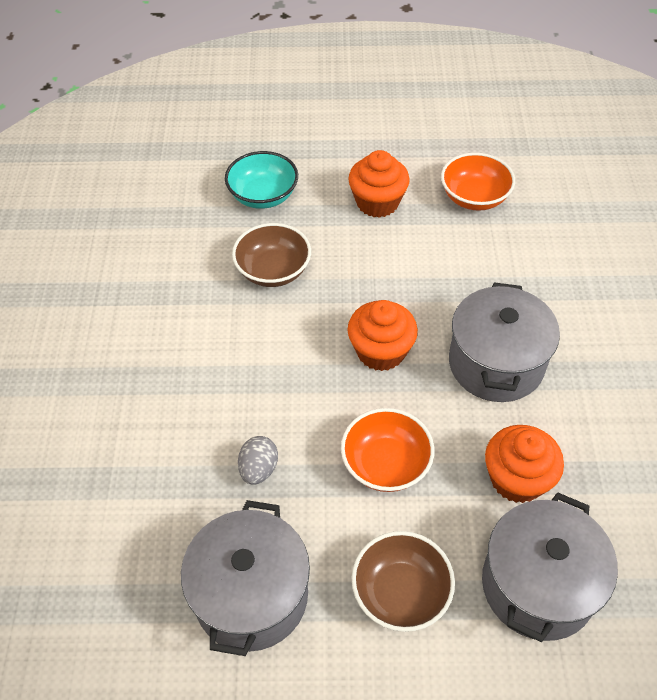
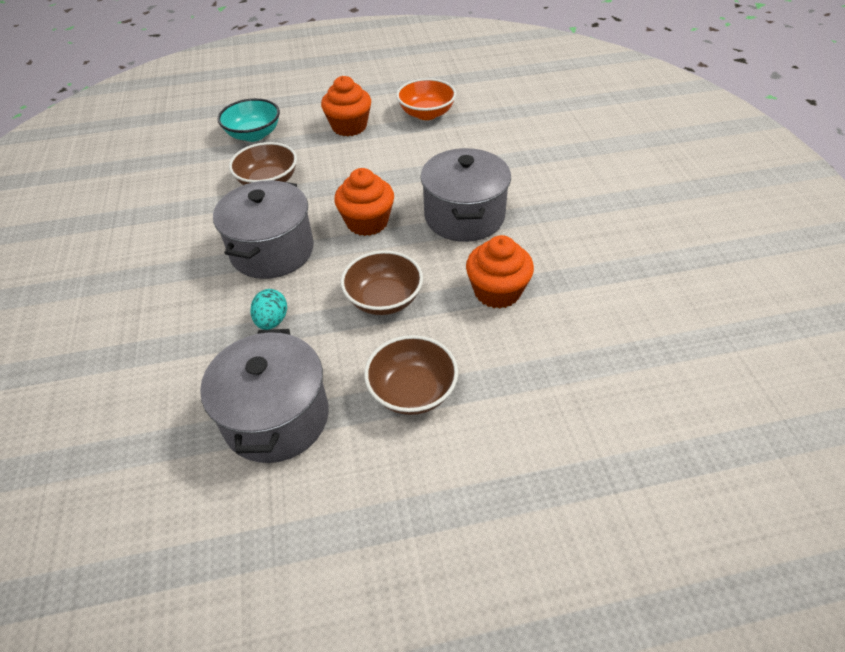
camera: 10 degrees left, 5 degrees down
(258, 469) = (272, 321): grey egg -> turquoise egg
(386, 464) = (384, 299): orange bowl -> brown bowl
(538, 585) = (530, 364): grey pot -> grey pot (272, 251)

